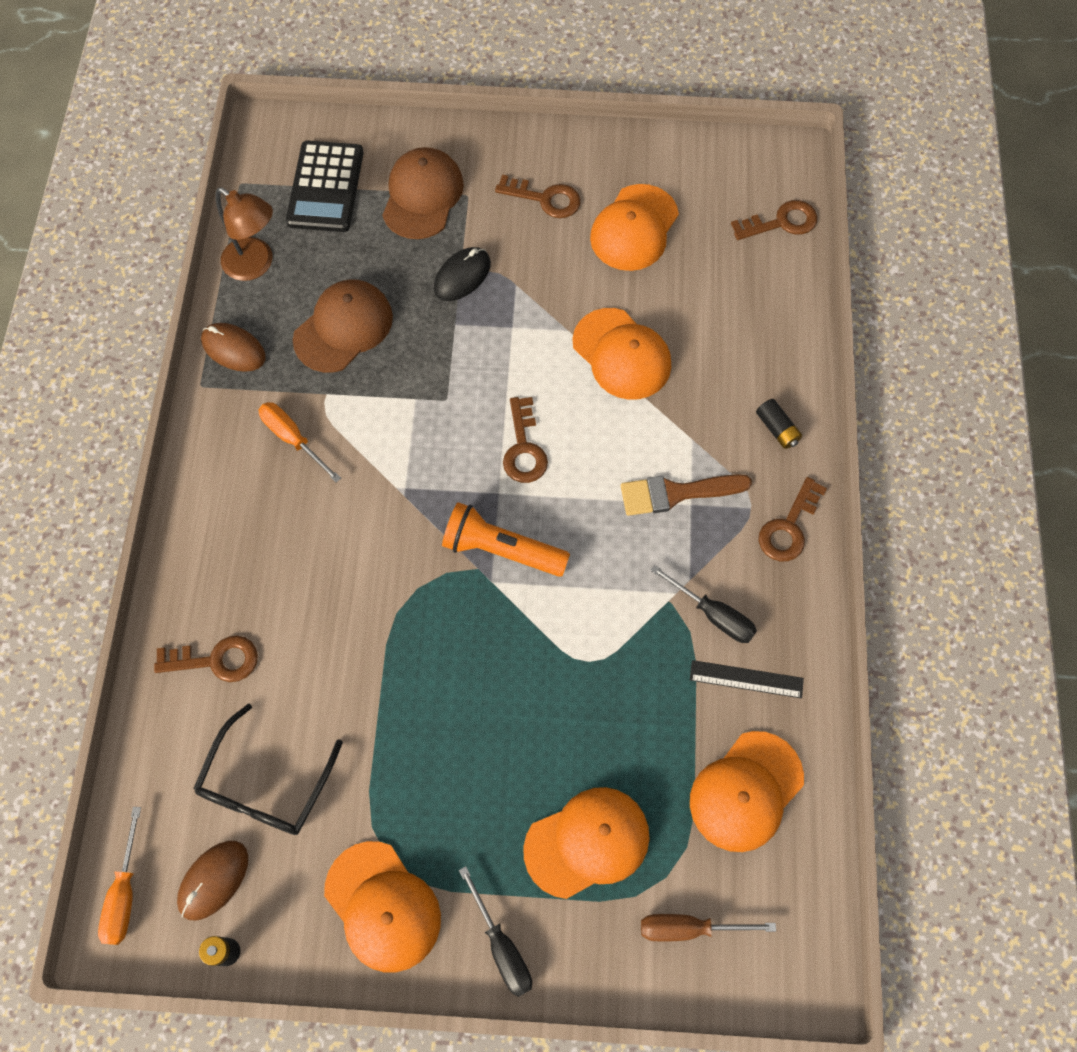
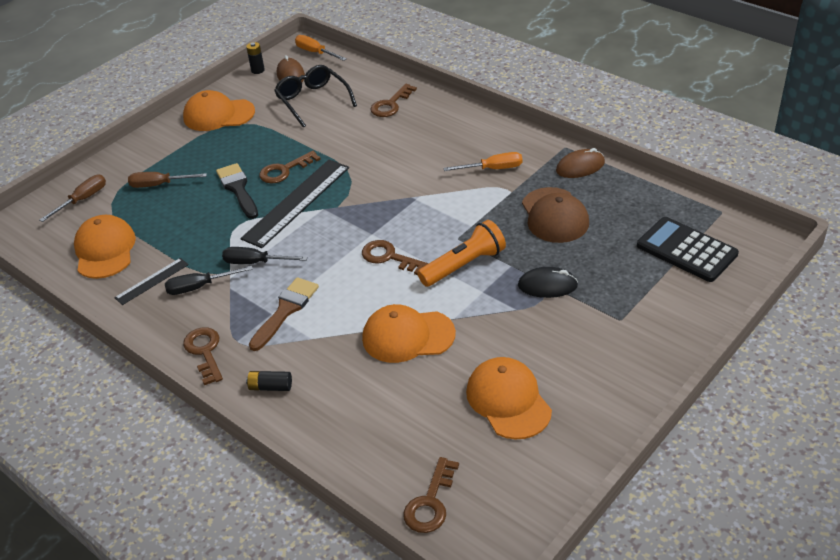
camera: 130 degrees right, 25 degrees down
(256, 265) = (640, 196): brown lamp -> none
(422, 196) = (639, 295): brown cap -> none
(462, 276) = (547, 285): black mouse -> black mouse turned 75 degrees counterclockwise
(501, 549) = (337, 220): orange flashlight -> orange flashlight (464, 265)
(501, 622) = (297, 202): none -> black ruler
(501, 946) = (157, 141): black screwdriver -> black screwdriver (255, 262)
(525, 721) = (238, 189): none -> black brush
(545, 199) = (581, 361): brown key -> brown key (285, 170)
(587, 842) = (159, 185): orange cap -> brown screwdriver

